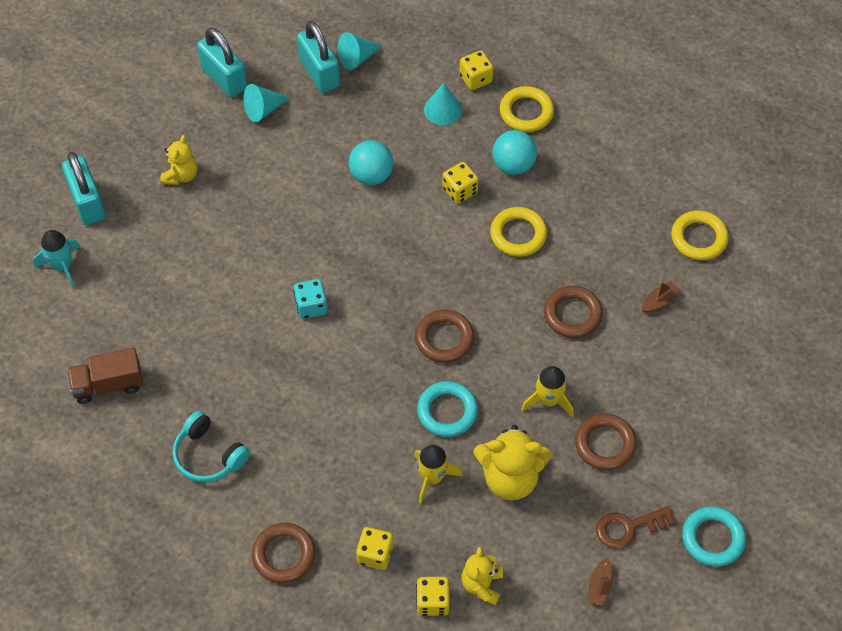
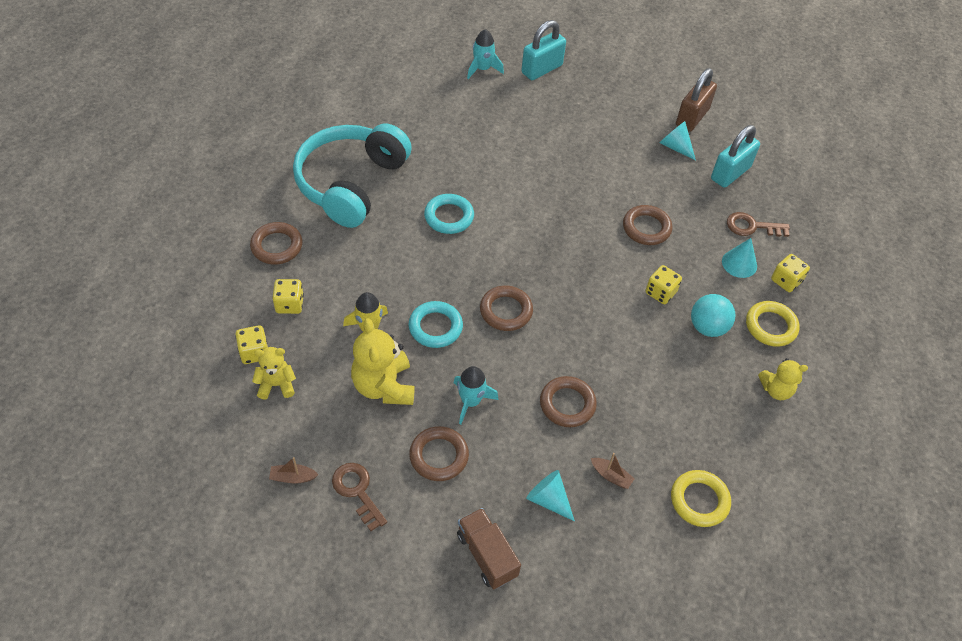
camera: 70 degrees right, 5 degrees down
(108, 384) = (393, 115): brown truck -> brown truck (487, 555)
(181, 175) = (589, 113): yellow teddy bear -> yellow teddy bear (776, 390)
(208, 455) = (351, 183): turquoise headphones -> turquoise headphones, size x2.00
(224, 78) = (692, 117): turquoise padlock -> brown padlock
(311, 306) = (503, 215): turquoise dice -> none
(357, 58) = (759, 194): turquoise cone -> turquoise cone (548, 499)
(371, 175) = (646, 228): turquoise ball -> brown ring
(398, 81) = (752, 226): none -> brown key
(518, 234) = (635, 345): yellow ring -> none
(548, 400) = (470, 401): yellow rocket -> turquoise rocket
(713, 538) = (363, 570): turquoise ring -> turquoise ring (449, 217)

